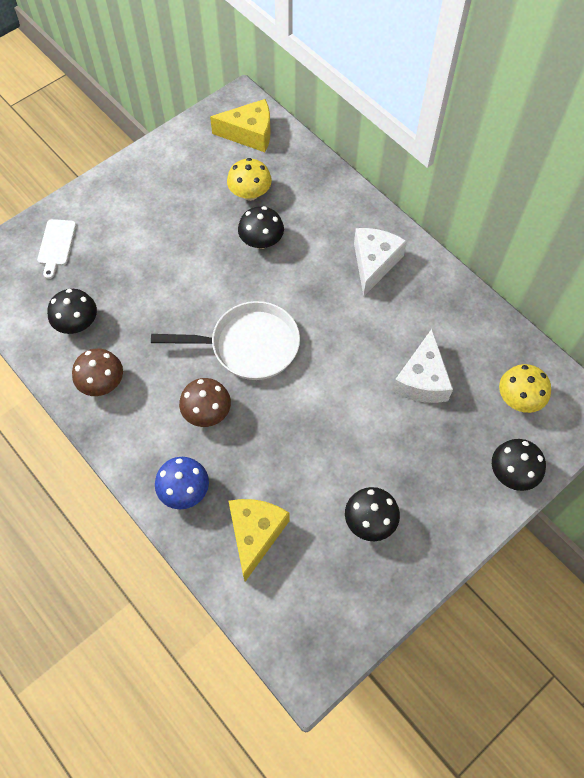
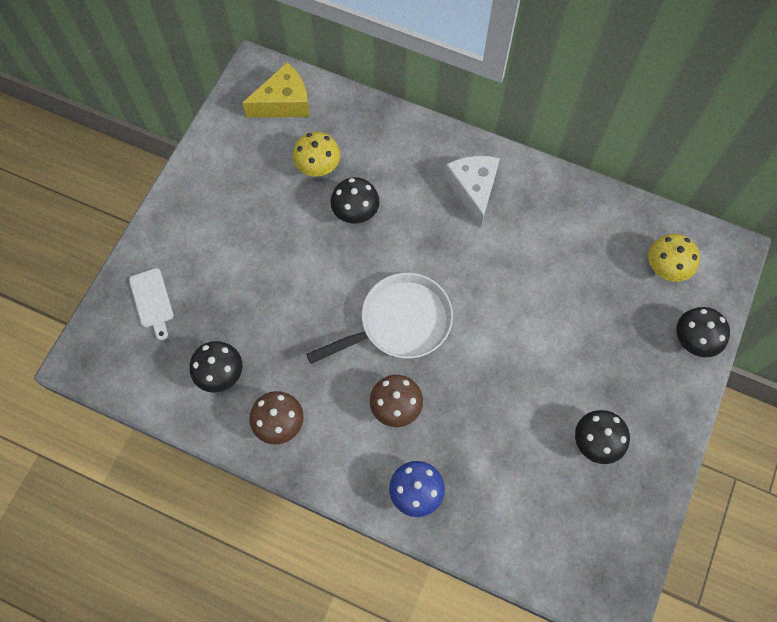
camera: 25 degrees left, 5 degrees up
(255, 534) = (502, 503): yellow cheese -> none
(422, 379) = (574, 286): white cheese -> none

